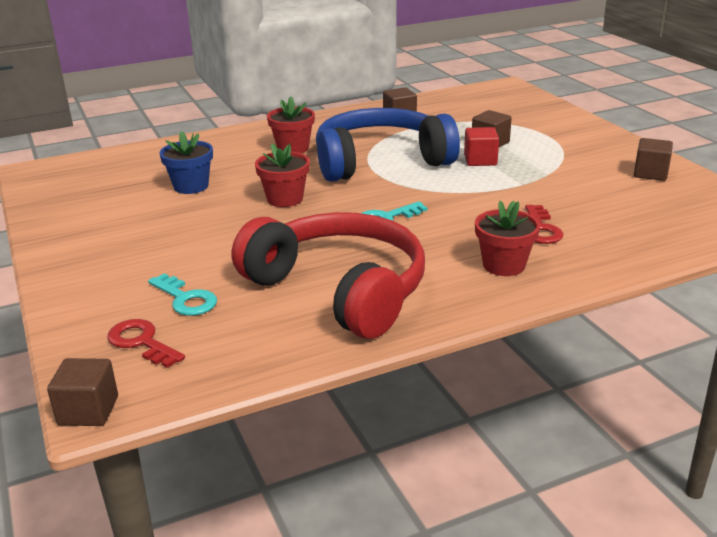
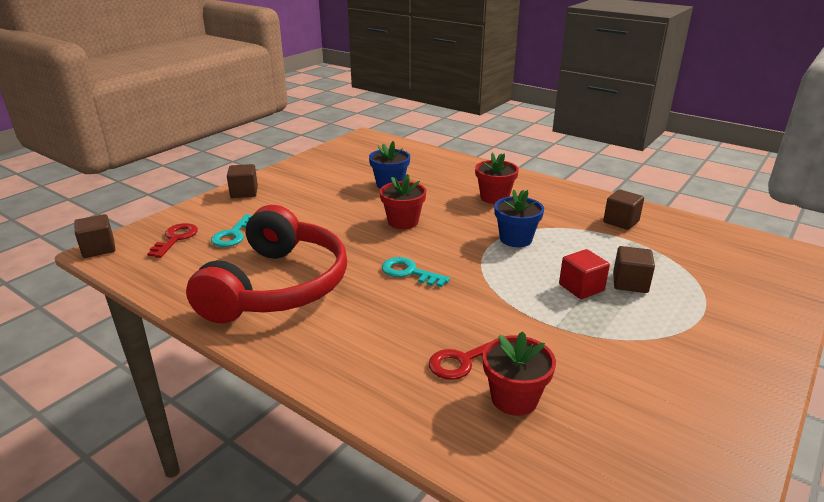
camera: 60 degrees right, 0 degrees up
(380, 161) = (515, 239): blue headphones -> blue flower pot
(504, 265) = (371, 356): red flower pot -> red flower pot (514, 398)
(650, 173) = (697, 417): brown cube -> brown cube (244, 192)

